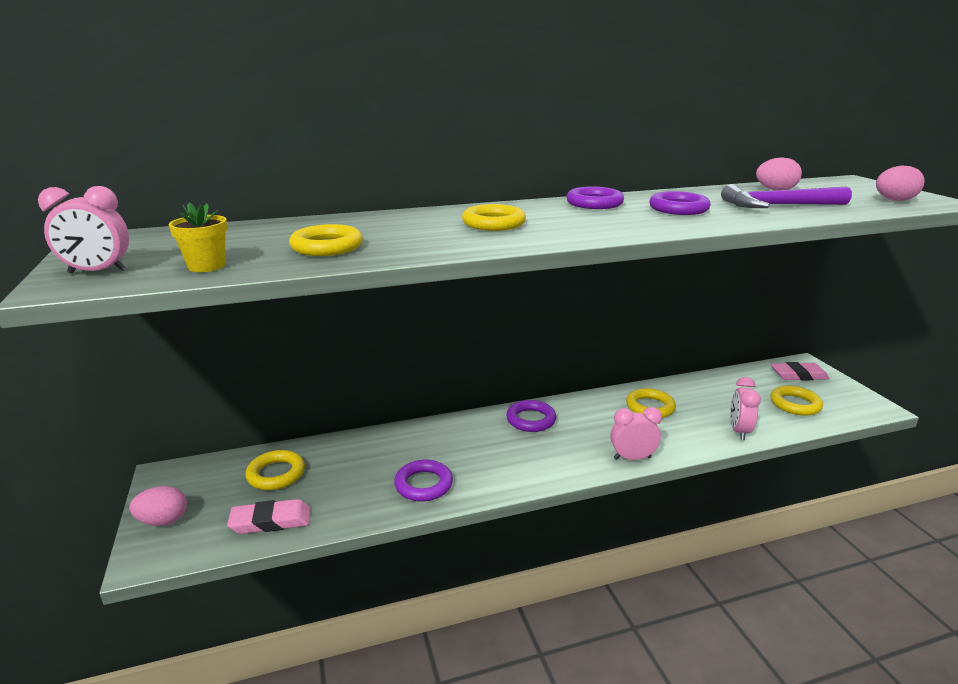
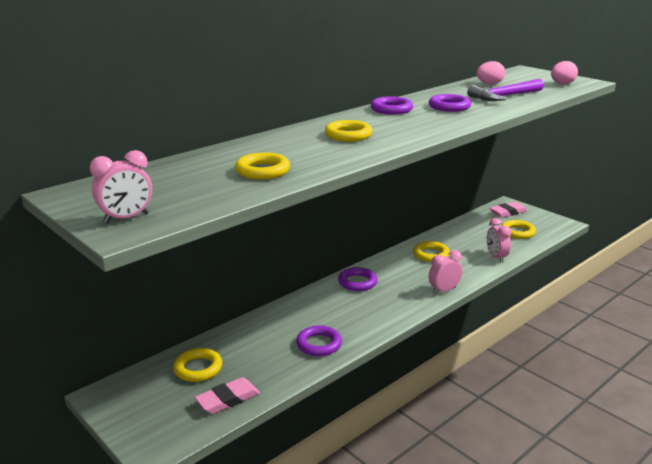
camera: 25 degrees left, 0 degrees up
(163, 521) = (138, 425): pink egg -> none
(206, 266) = (202, 199): yellow flower pot -> none

